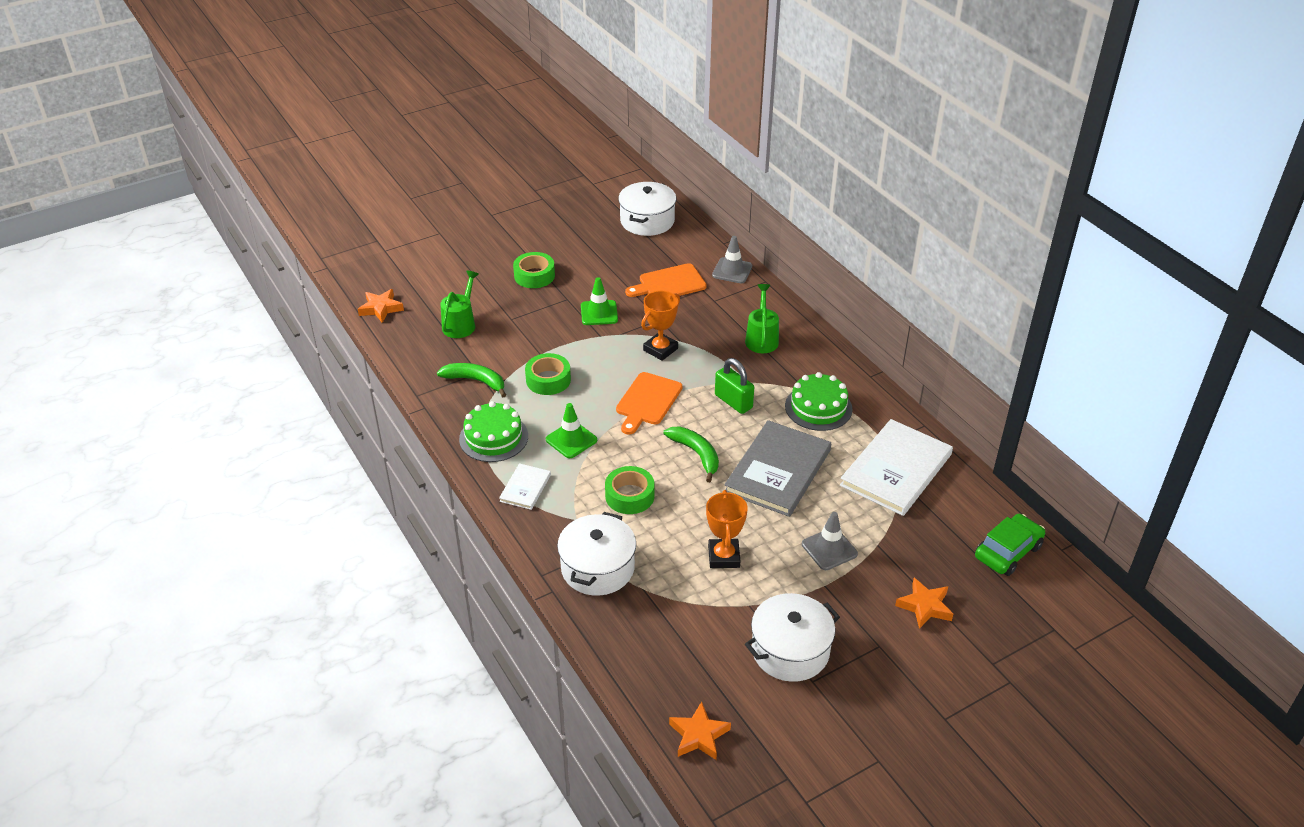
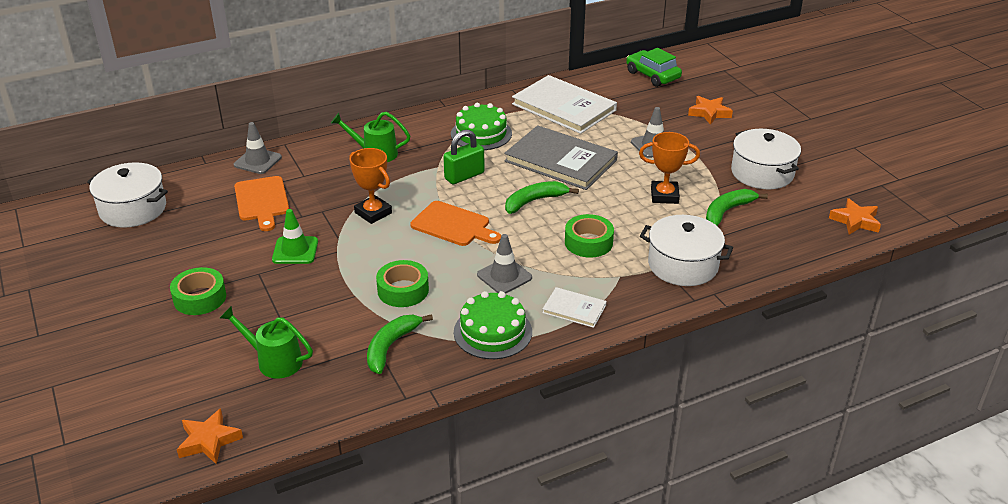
camera: 85 degrees left, 5 degrees down
(571, 440) = (504, 276): green traffic cone -> grey traffic cone
(701, 611) = (727, 211): none -> green banana

